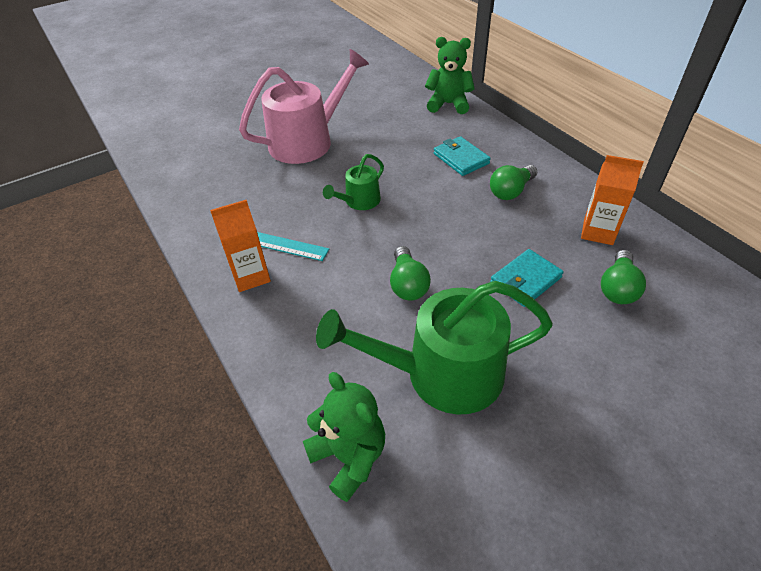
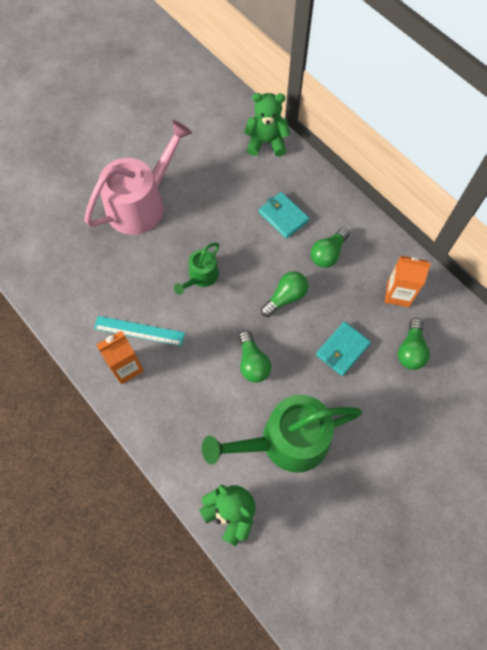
camera: 10 degrees left, 20 degrees up
(456, 226) = (285, 297): none -> green light bulb

